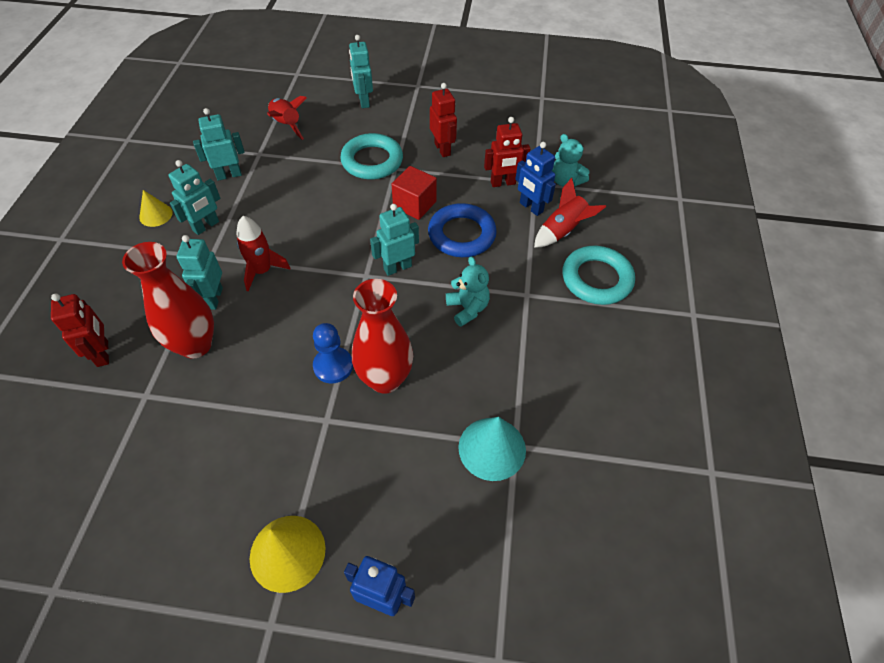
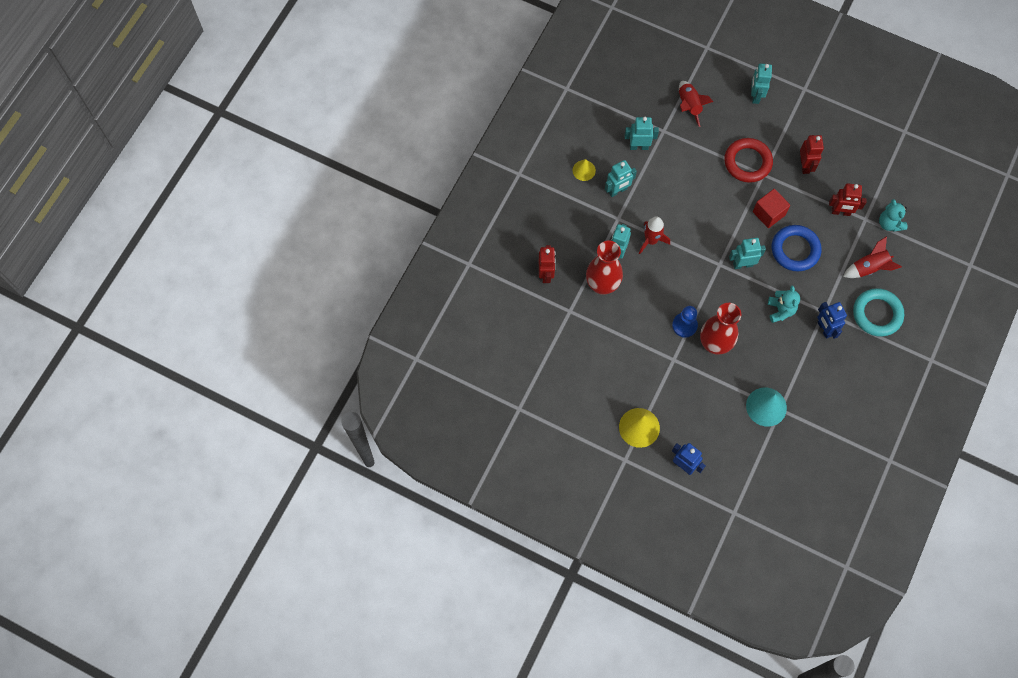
camera: 20 degrees right, 15 degrees up
(372, 161) = (747, 162): turquoise ring -> red ring
(531, 207) = (853, 240): blue robot -> blue robot (824, 329)

